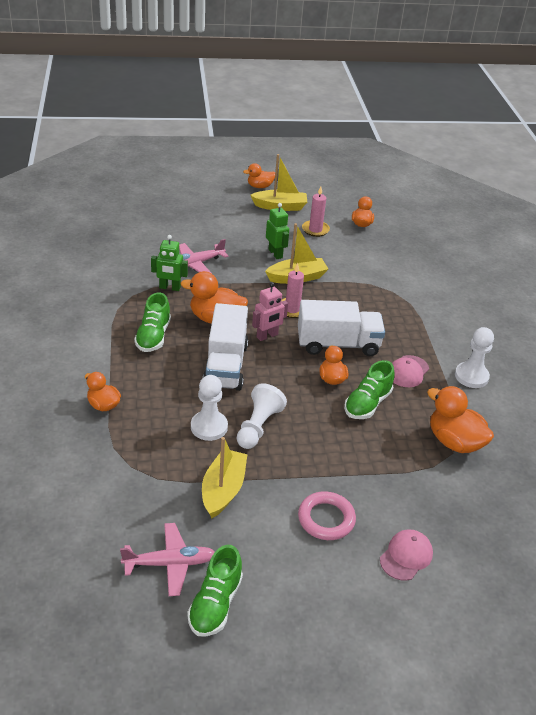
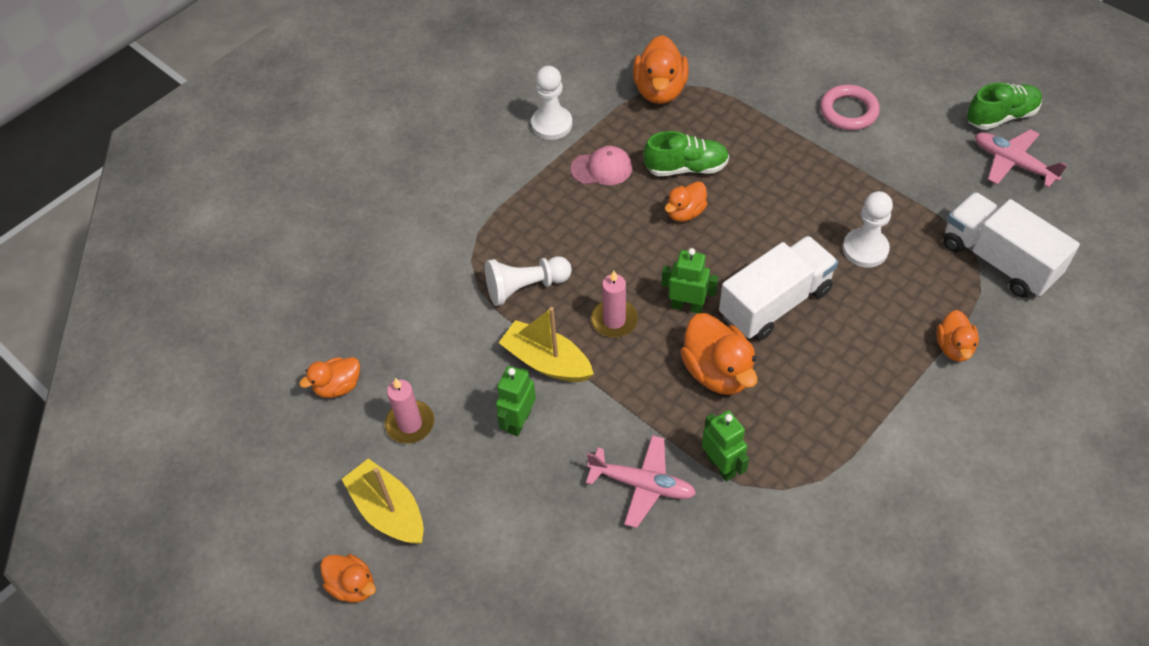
camera: 125 degrees left, 15 degrees up
(153, 336) = (817, 400): green shoe -> none
(223, 490) = (911, 186): yellow boat -> none
(258, 426) = (816, 217): white pawn -> white pawn (525, 287)
(267, 336) = (687, 306): pink robot -> green robot
(338, 344) = (626, 243): white truck -> white truck (998, 260)
(406, 556) = (818, 53): pink cap -> none

